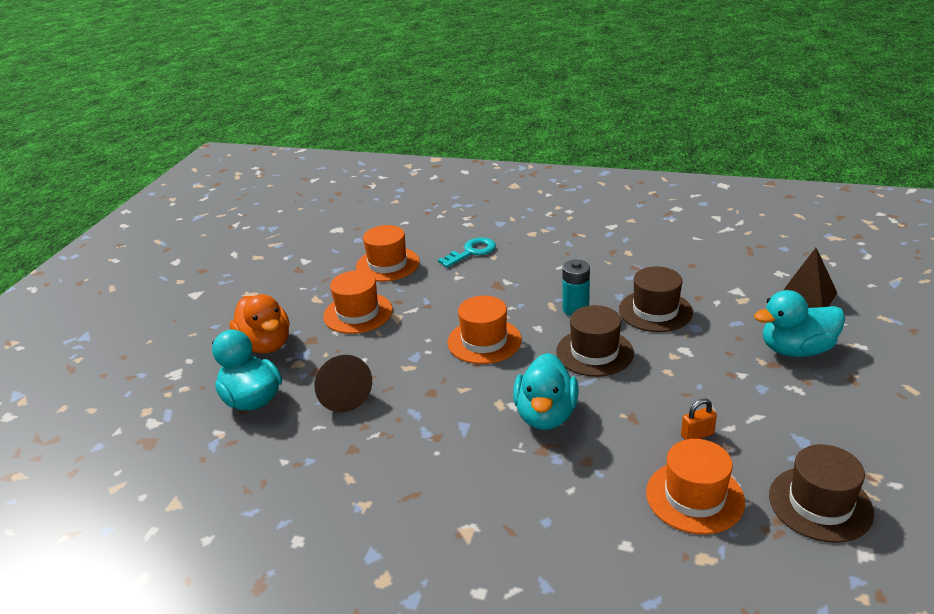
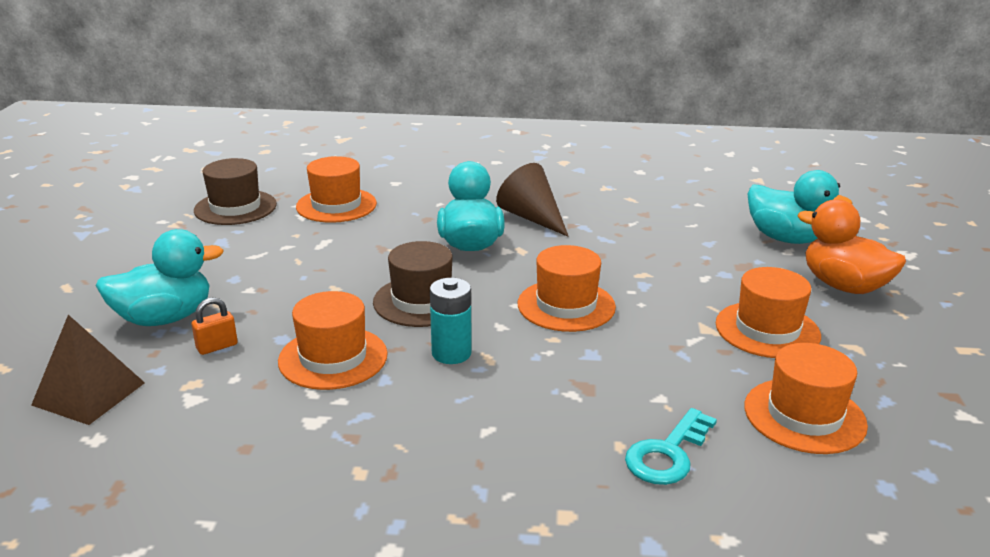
camera: 165 degrees right, 5 degrees down
(341, 393) = (696, 248): brown cone -> brown cone (532, 218)
(655, 311) = (333, 358): brown hat -> orange hat
(697, 435) = (320, 239): orange padlock -> orange padlock (217, 347)

